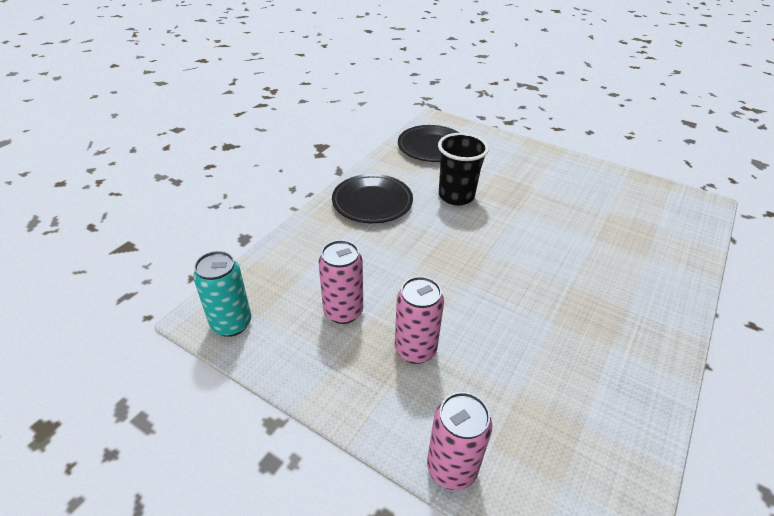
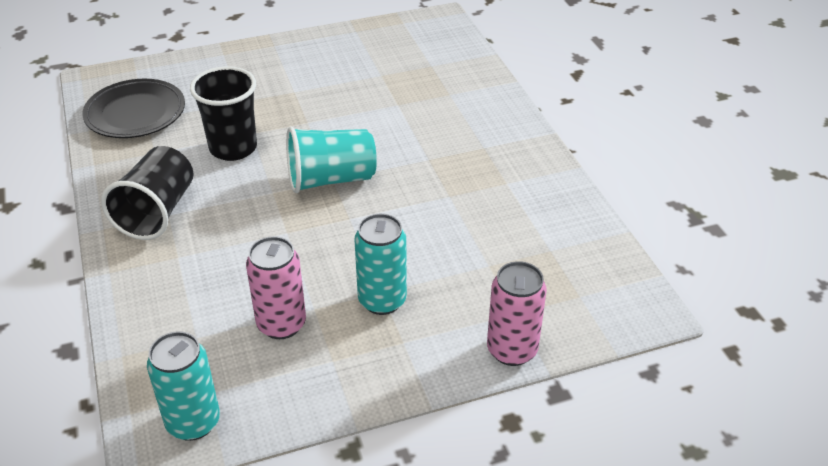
camera: 50 degrees left, 0 degrees up
(372, 202) = (157, 212): black plate -> black cup
(415, 350) = (382, 300): pink can -> turquoise can
(487, 252) = (331, 179): none -> turquoise cup

